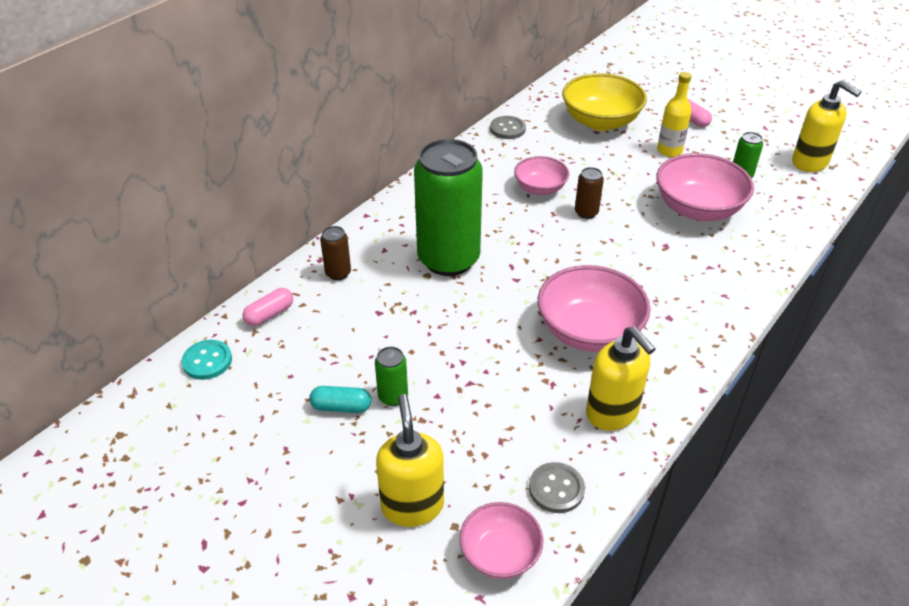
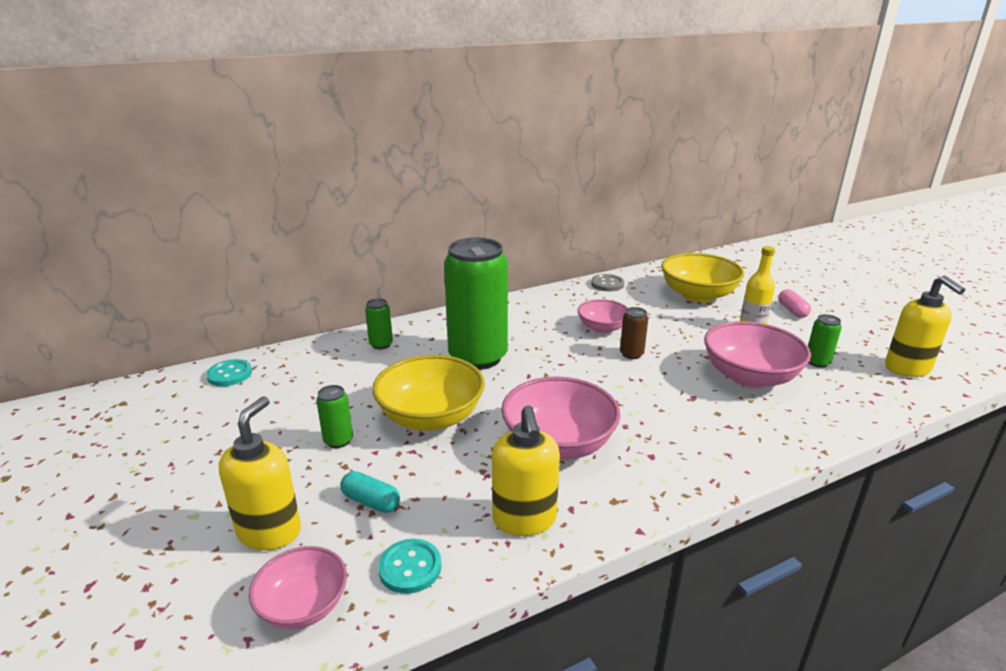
camera: 25 degrees right, 15 degrees down
(269, 314) = (304, 357): pink capsule -> none
(338, 273) = (381, 344): brown can -> green can
(341, 407) = (291, 435): turquoise capsule -> turquoise capsule (371, 501)
(458, 342) = (431, 417): none -> yellow bowl
(556, 489) = (410, 567): grey button -> turquoise button

